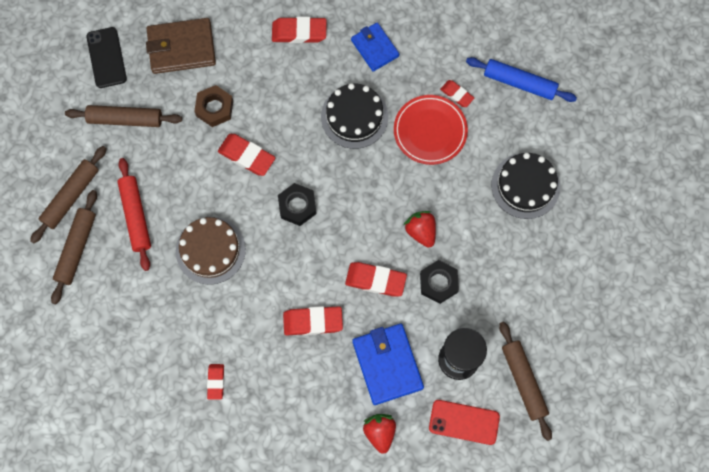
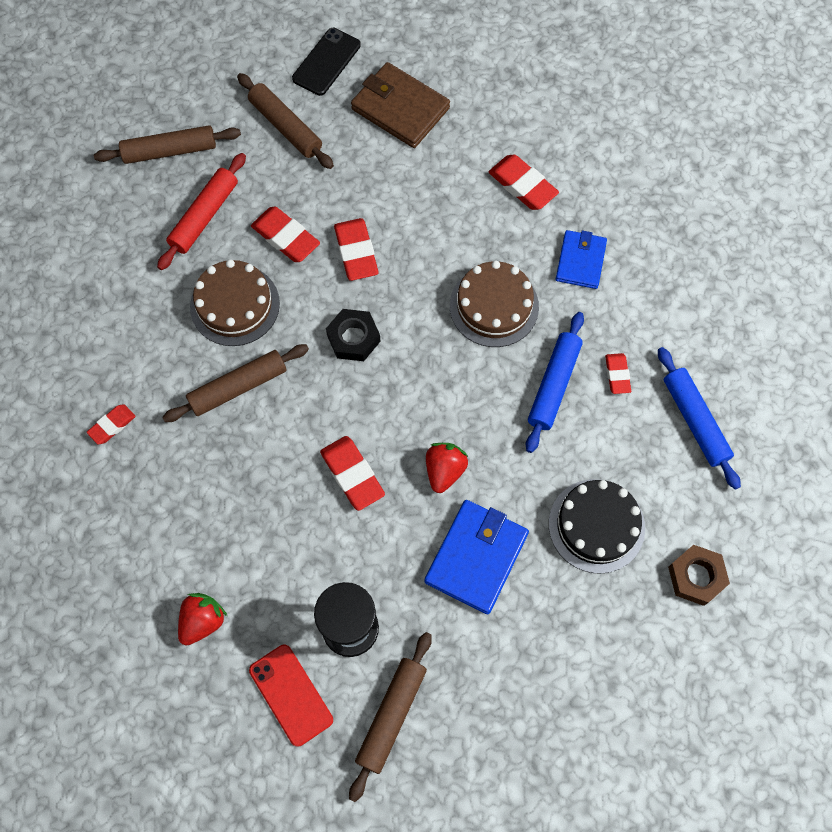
camera: 45 degrees right, 5 degrees down
(76, 248) = (126, 198): brown rolling pin -> brown rolling pin (238, 387)
(214, 108) = (373, 185): brown nut -> brown nut (696, 577)
(313, 322) = (254, 456): red eraser -> red eraser (285, 237)
(354, 116) = (494, 306): black cake -> brown cake
(387, 364) = (278, 564): blue wallet -> blue wallet (476, 557)
(430, 131) = (554, 385): red plate -> blue rolling pin
(438, 283) = (409, 536): black nut -> none

